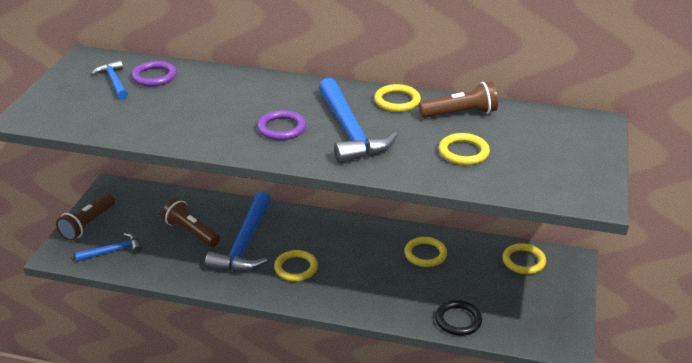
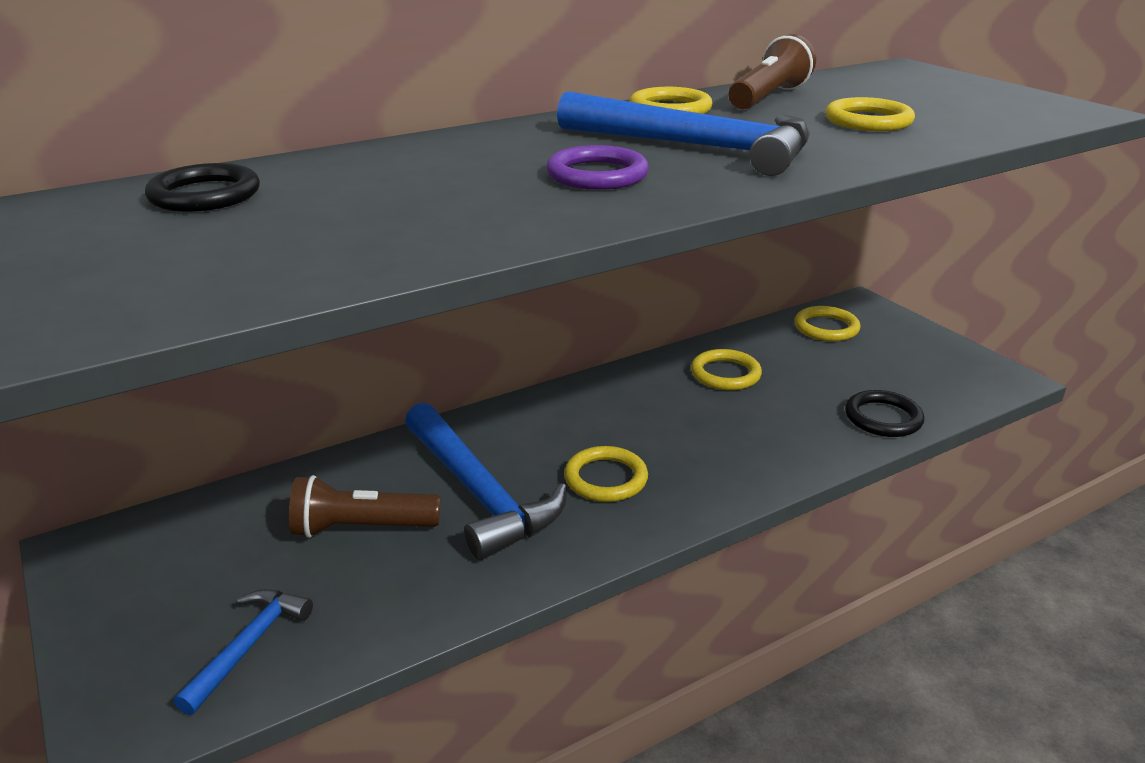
camera: 45 degrees left, 5 degrees down
(88, 225) = (119, 637): brown flashlight -> none
(114, 82) = (123, 226): blue hammer -> none
(154, 76) = (205, 195): purple ring -> black ring

